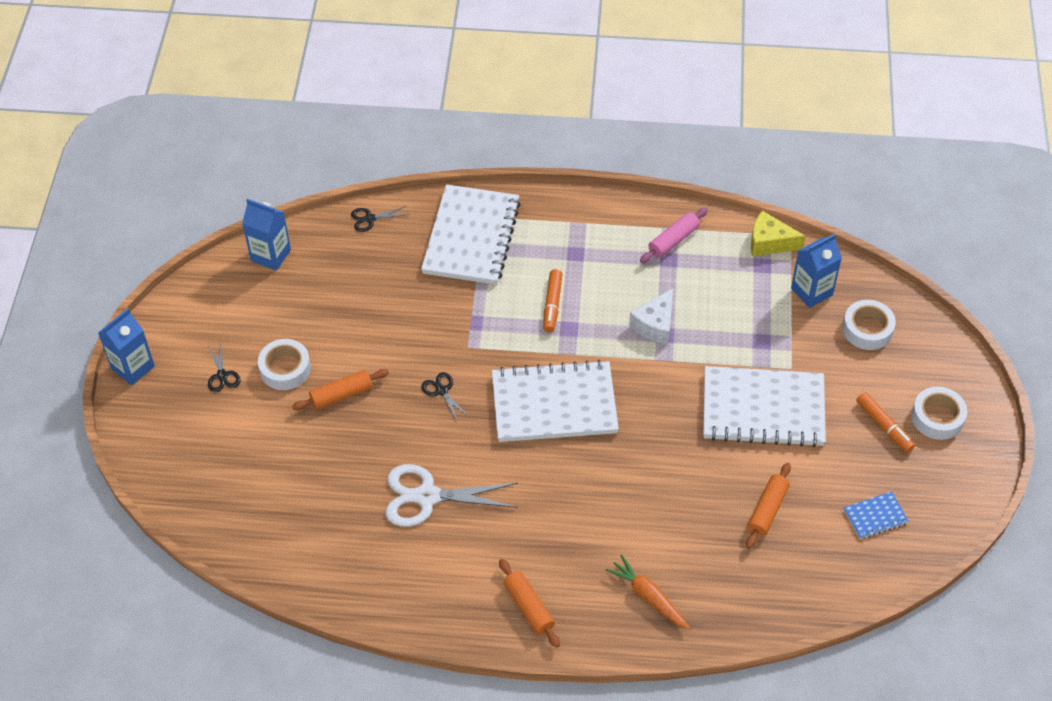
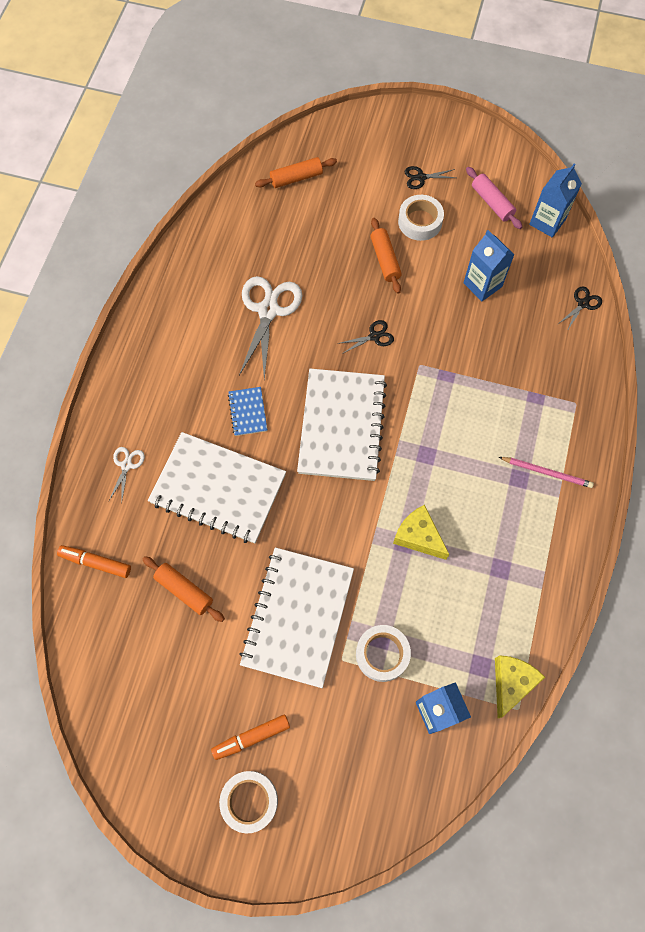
camera: 100 degrees right, 15 degrees up
(133, 367) = (440, 119): blue carton -> blue carton (482, 285)
(369, 219) = (583, 303): black scissors -> black scissors turned 45 degrees clockwise
(471, 237) = (551, 387): white notebook -> white notebook (218, 489)
(529, 607) = (144, 370): orange rolling pin -> orange rolling pin (296, 178)
(552, 305) = (457, 445): orange marker -> orange marker (96, 562)
(564, 233) = (547, 472): none -> pink pencil
(648, 596) = (126, 465): orange carrot -> white scissors
(655, 324) = (418, 536): white cheese -> yellow cheese
(673, 240) = (525, 579): pink rolling pin -> pink rolling pin (492, 203)
(867, 329) = (377, 759): white tape -> white tape (382, 654)
(875, 516) = (151, 694): blue notebook -> blue notebook (248, 412)

